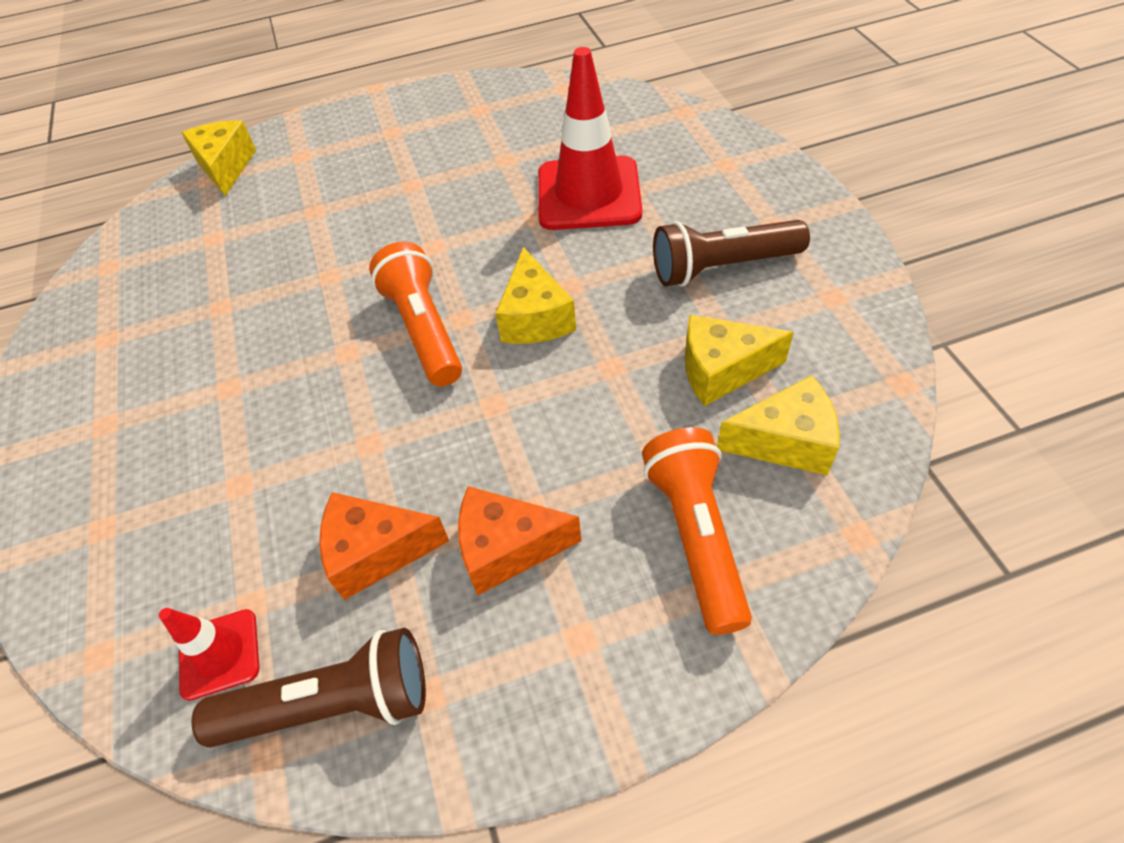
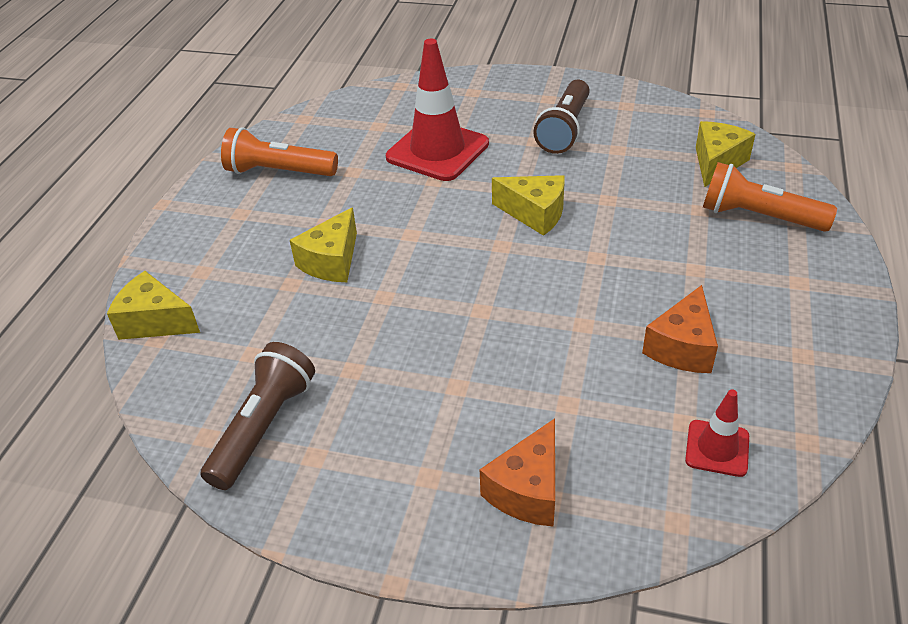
camera: 60 degrees left, 10 degrees down
(332, 704) = (788, 400): brown flashlight -> brown flashlight (263, 427)
(424, 329) = (495, 265): orange flashlight -> orange flashlight (279, 172)
(507, 548) = (719, 289): orange cheese -> orange cheese (527, 490)
(722, 370) = (647, 162): yellow cheese -> yellow cheese (331, 261)

